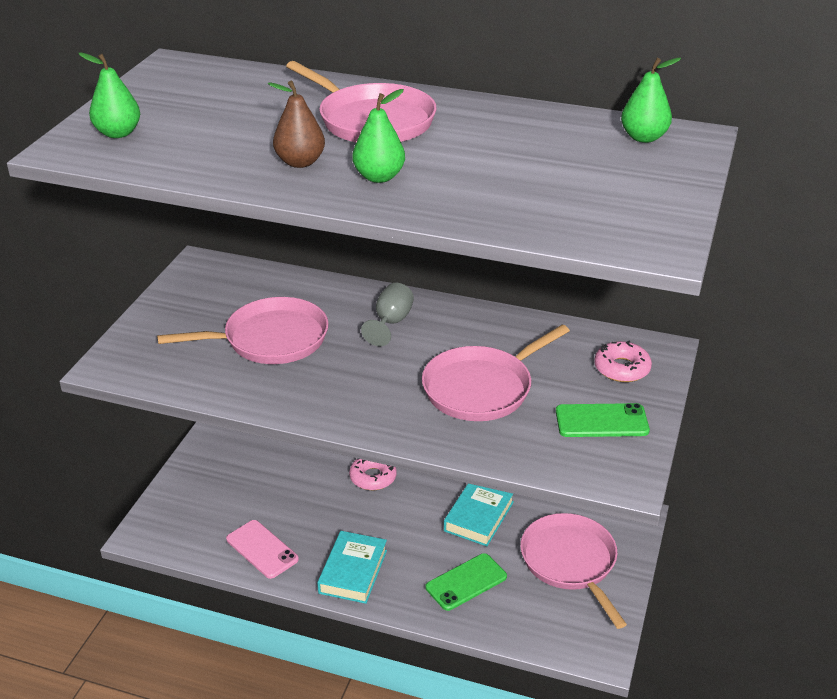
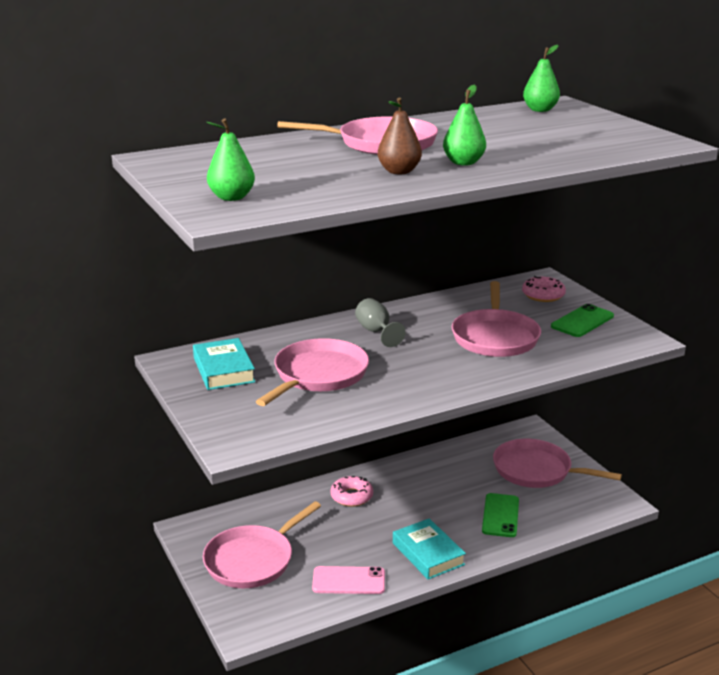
camera: 45 degrees left, 10 degrees down
(225, 482) = (252, 560): none -> pink pan
(479, 516) = (450, 478): turquoise book -> turquoise book (223, 370)

